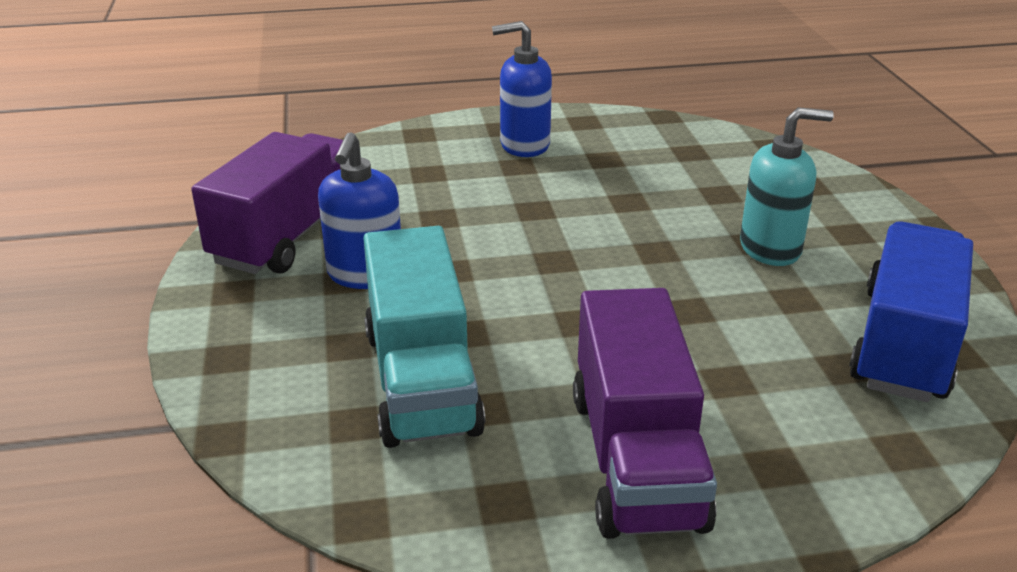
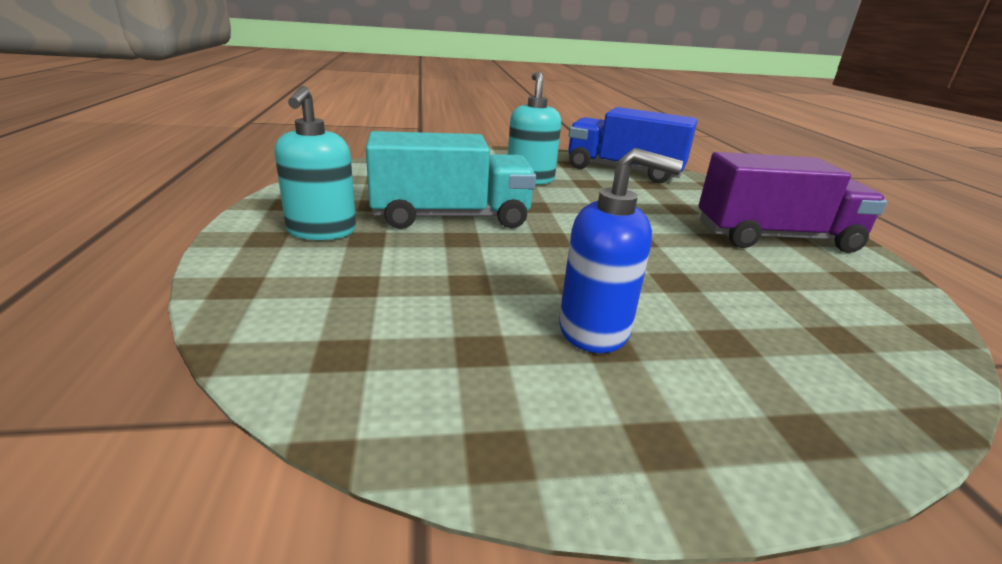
camera: 90 degrees left, 5 degrees down
(290, 234) = (500, 392): purple truck -> none
(421, 380) = (755, 303): turquoise truck -> turquoise truck (451, 217)
(524, 145) = (321, 231): blue soap dispenser -> turquoise soap dispenser

